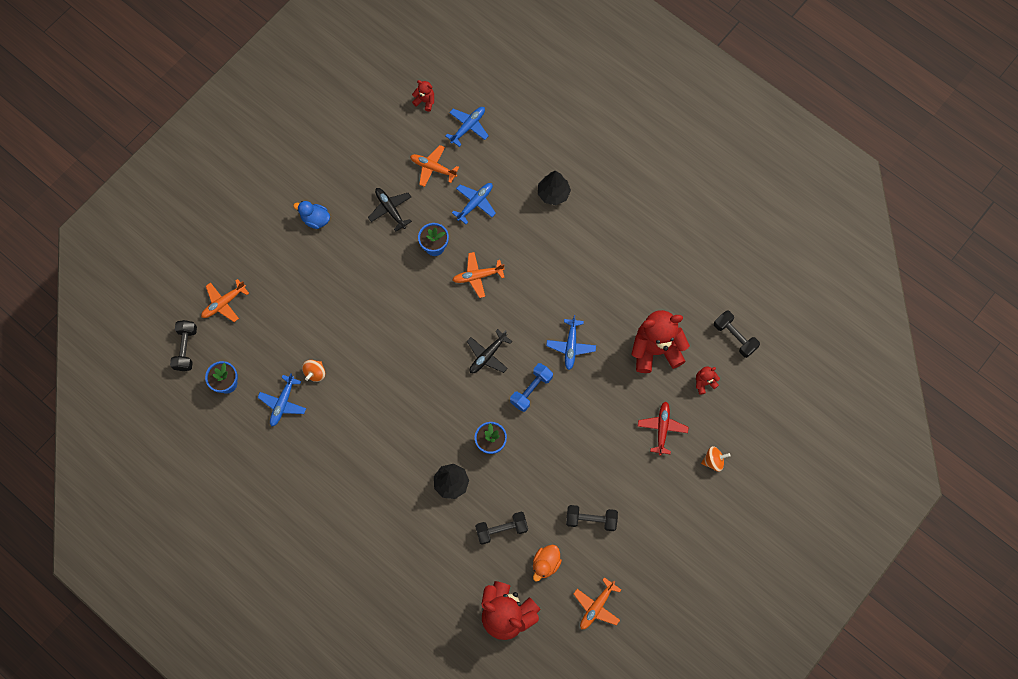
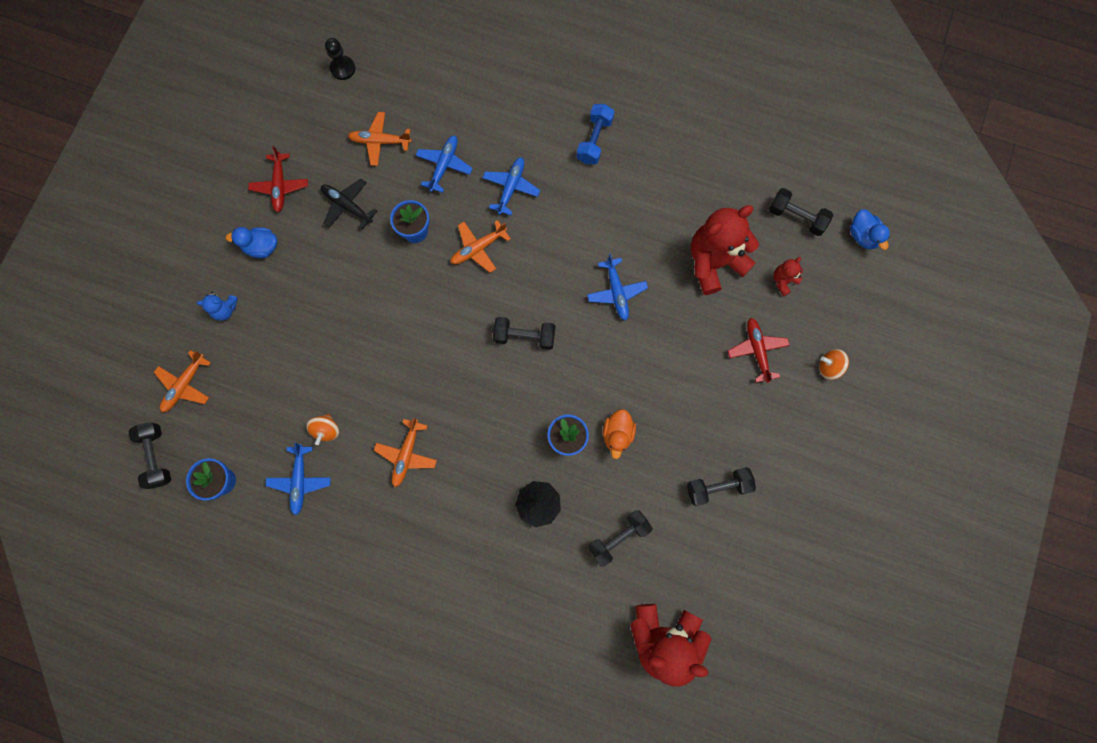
camera: 20 degrees left, 5 degrees up
(272, 257) = (225, 310): none -> blue teddy bear
(345, 177) = (280, 186): none -> red plane
(425, 101) = (343, 68): red teddy bear -> black pawn
(468, 127) = (403, 81): blue plane -> blue plane (511, 188)
(487, 355) = (524, 336): black plane -> black dumbbell
(531, 390) = (590, 359): blue dumbbell -> blue dumbbell (594, 140)
(545, 563) = (685, 559): orange duck -> orange duck (617, 434)
(553, 193) = (530, 125): black tree -> none
(596, 606) = (764, 588): orange plane -> orange plane (407, 454)
(713, 461) = (829, 367): orange spinning top -> orange spinning top turned 135 degrees counterclockwise
(782, 369) = (863, 236): none -> blue duck

